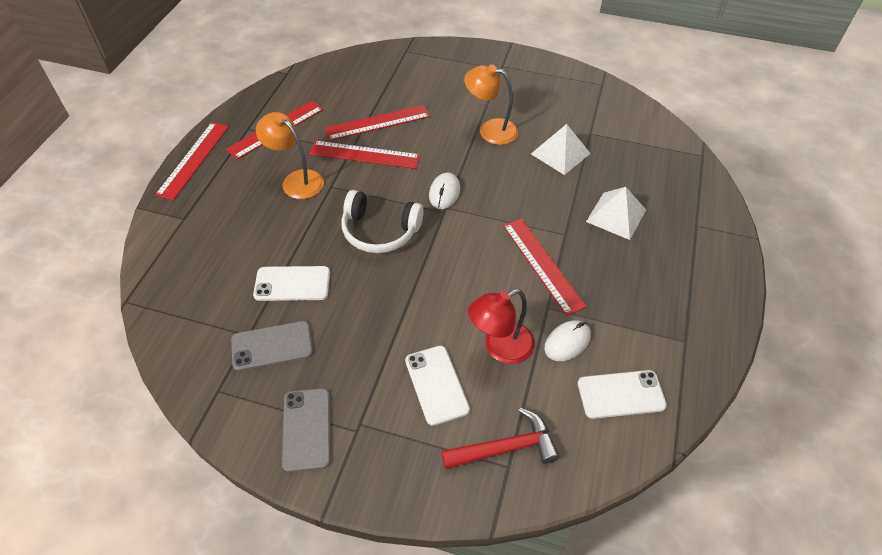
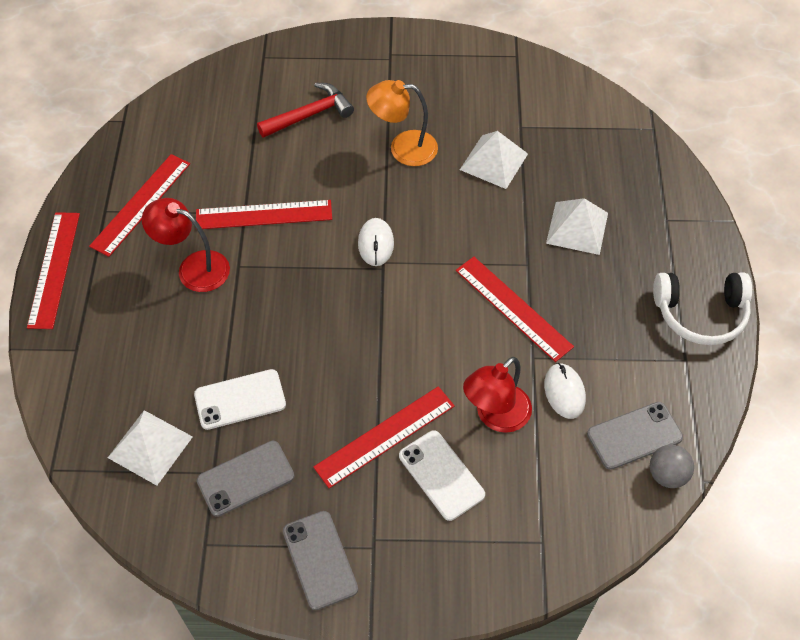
camera: 15 degrees left, 5 degrees up
(207, 302) = (150, 447): none -> white pyramid
(296, 180) = (194, 267): orange lamp -> red lamp
(377, 122) = (264, 167): red ruler -> red ruler (385, 436)
(380, 231) = (317, 310): white headphones -> white headphones (700, 314)
(506, 448) = (534, 523): red hammer -> red hammer (310, 115)
(567, 342) = (564, 392): white mouse -> white mouse turned 45 degrees counterclockwise
(621, 394) = (634, 436): white phone -> grey phone
(643, 436) = (667, 475): none -> grey ball

